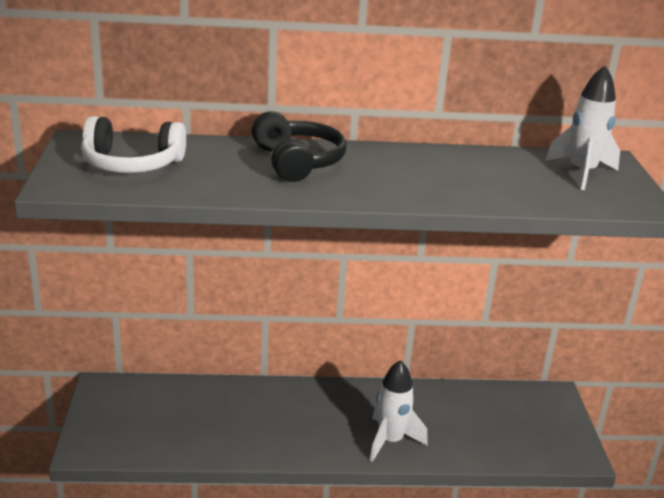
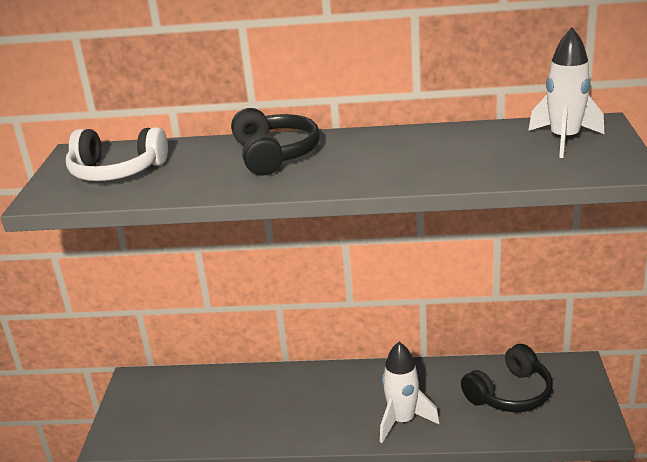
camera: 10 degrees right, 0 degrees up
(493, 418) = (510, 393): none -> black headphones

